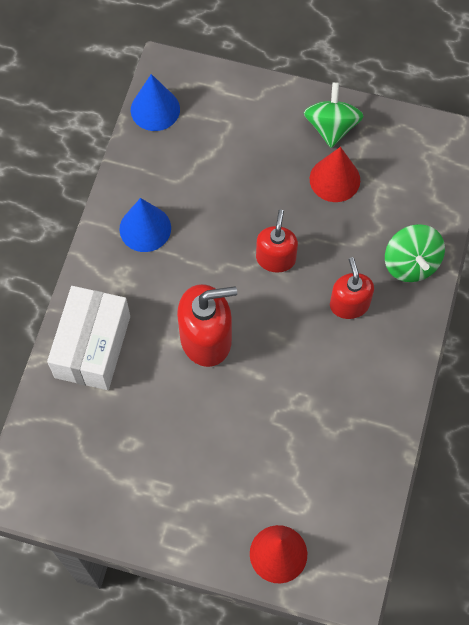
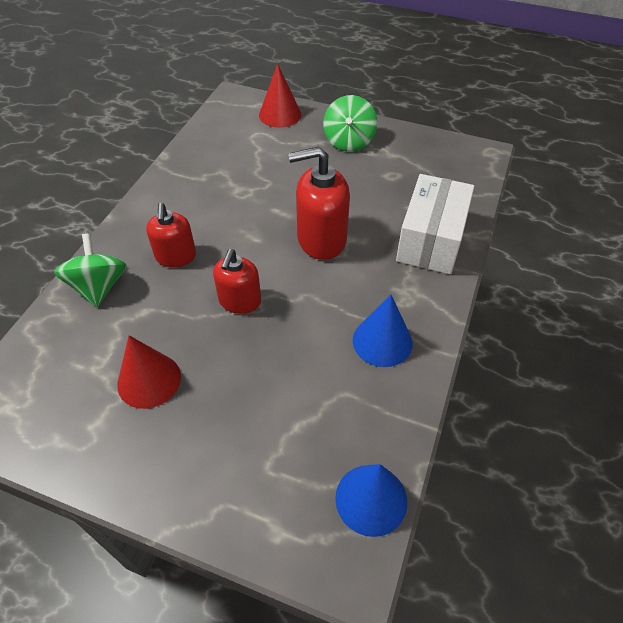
camera: 175 degrees left, 15 degrees down
(331, 127) = (130, 450): green spinning top -> green spinning top (349, 141)

